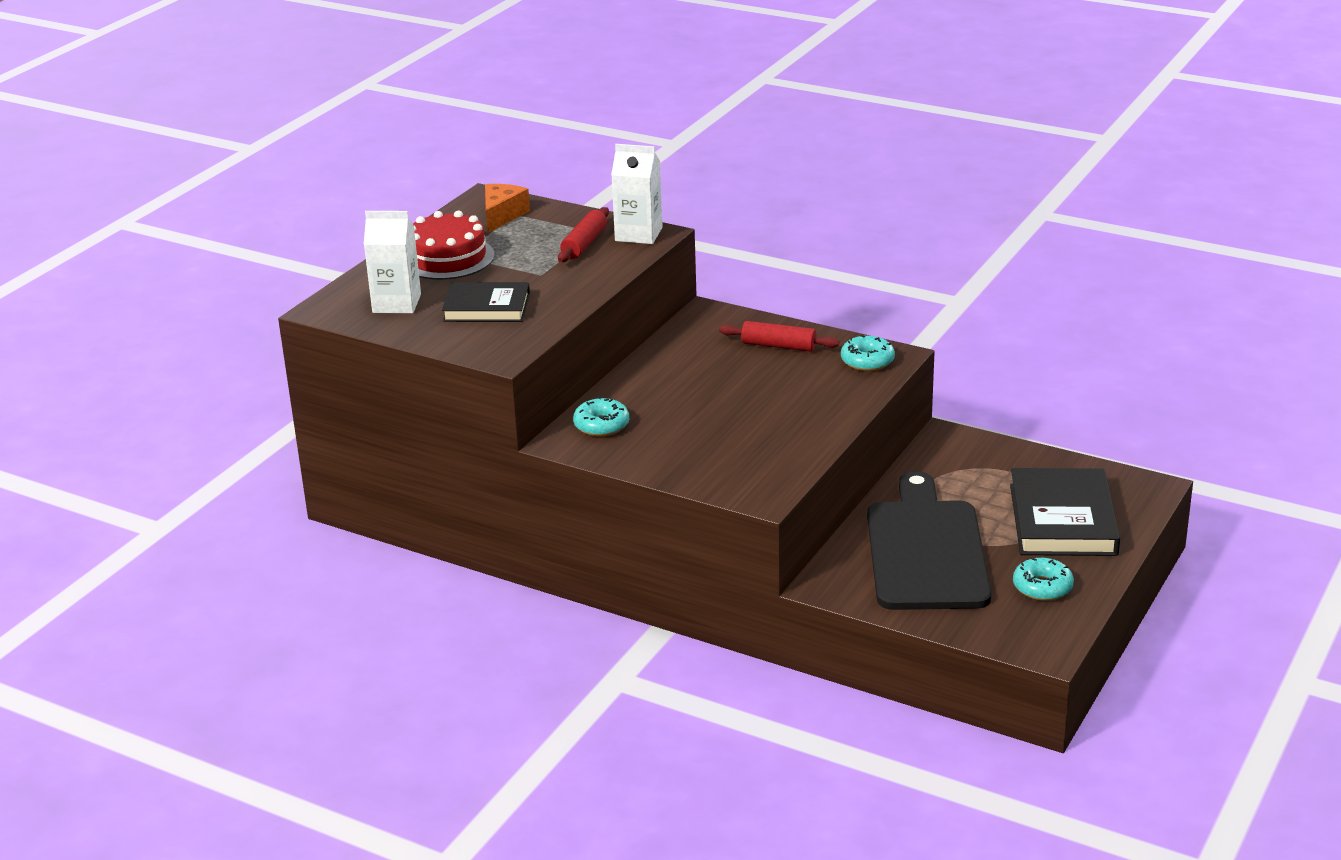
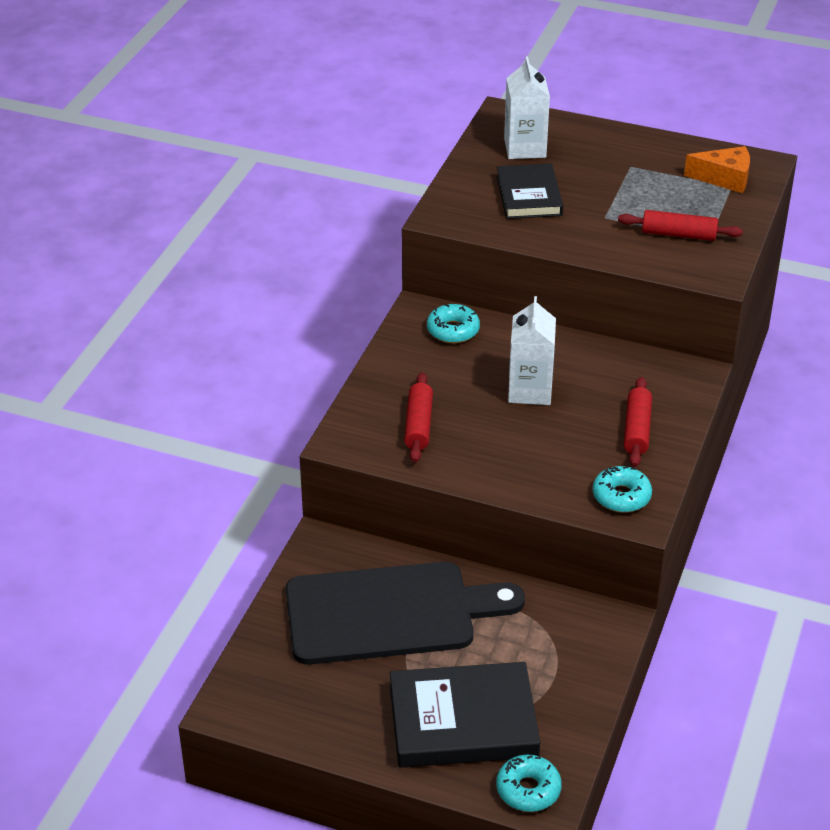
camera: 80 degrees right, 10 degrees up
(447, 258) = (623, 161): red cake -> none
(638, 234) = (713, 265): white carton -> white carton (530, 390)
(747, 453) = (418, 425): none -> red rolling pin
(1042, 587) = (333, 704): turquoise donut -> turquoise donut (528, 789)

